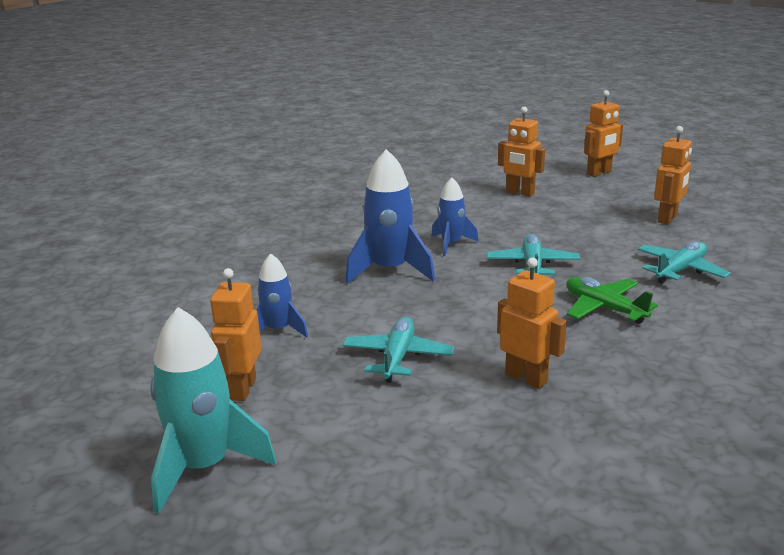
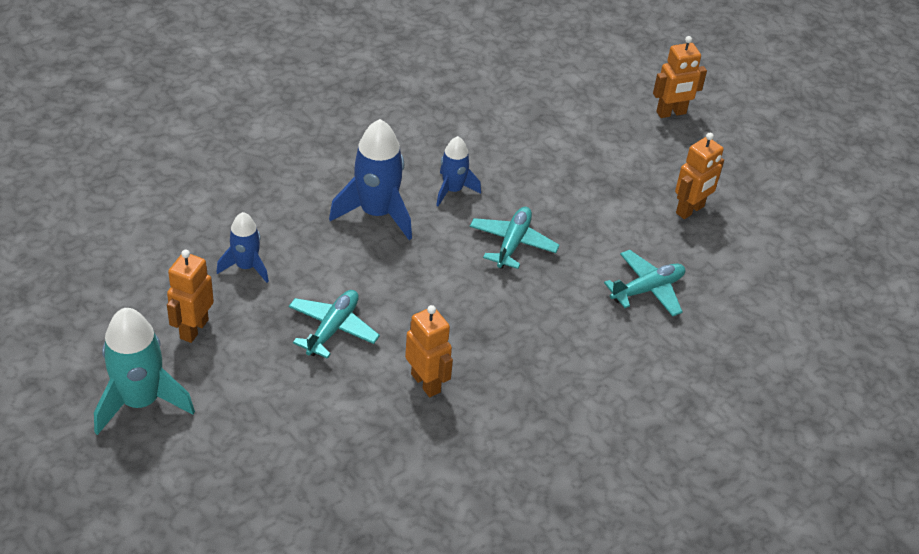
camera: 10 degrees right, 20 degrees up
(520, 193) = (566, 125): orange robot -> none
(604, 308) = (543, 319): green plane -> none

